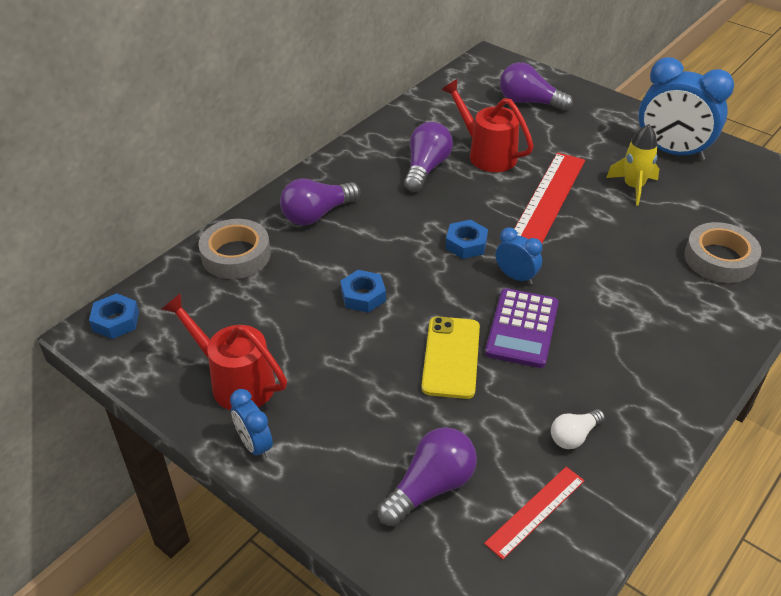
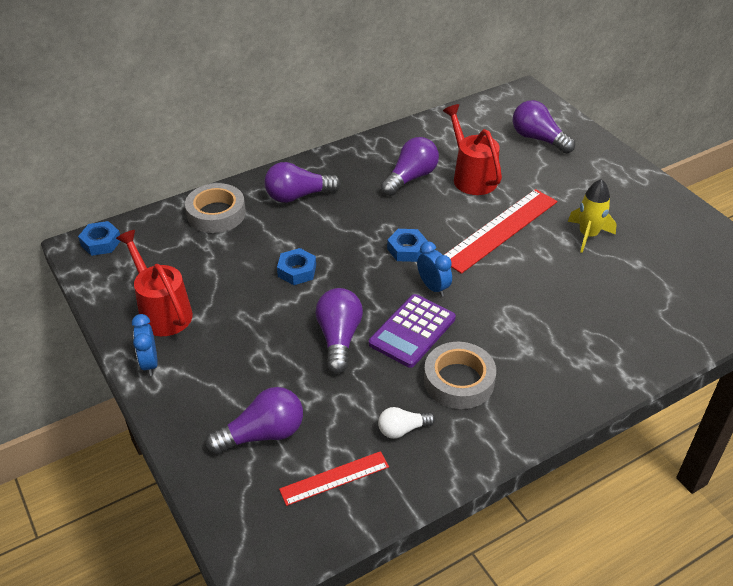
camera: 20 degrees right, 0 degrees up
(451, 357) = (339, 338): yellow phone -> purple light bulb
(671, 152) = (645, 212): blue clock -> none
(719, 259) = (629, 318): grey tape -> grey tape (458, 381)

